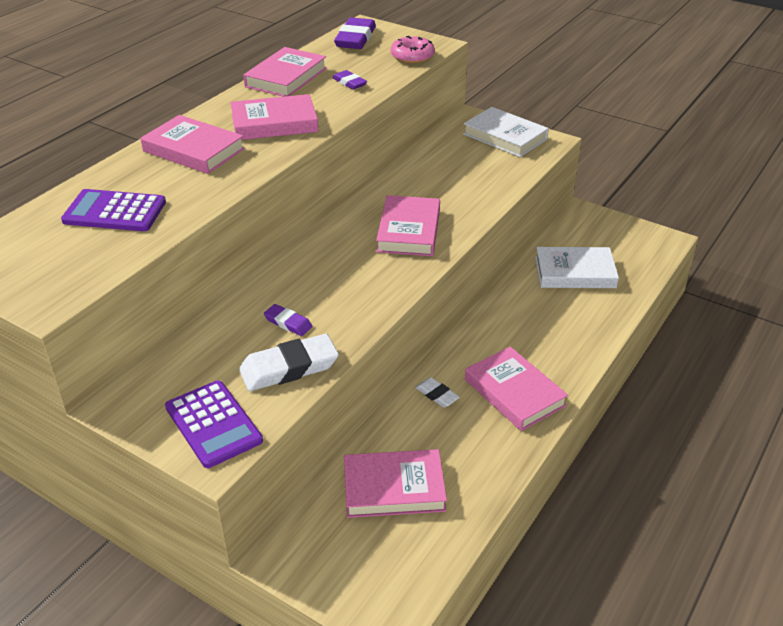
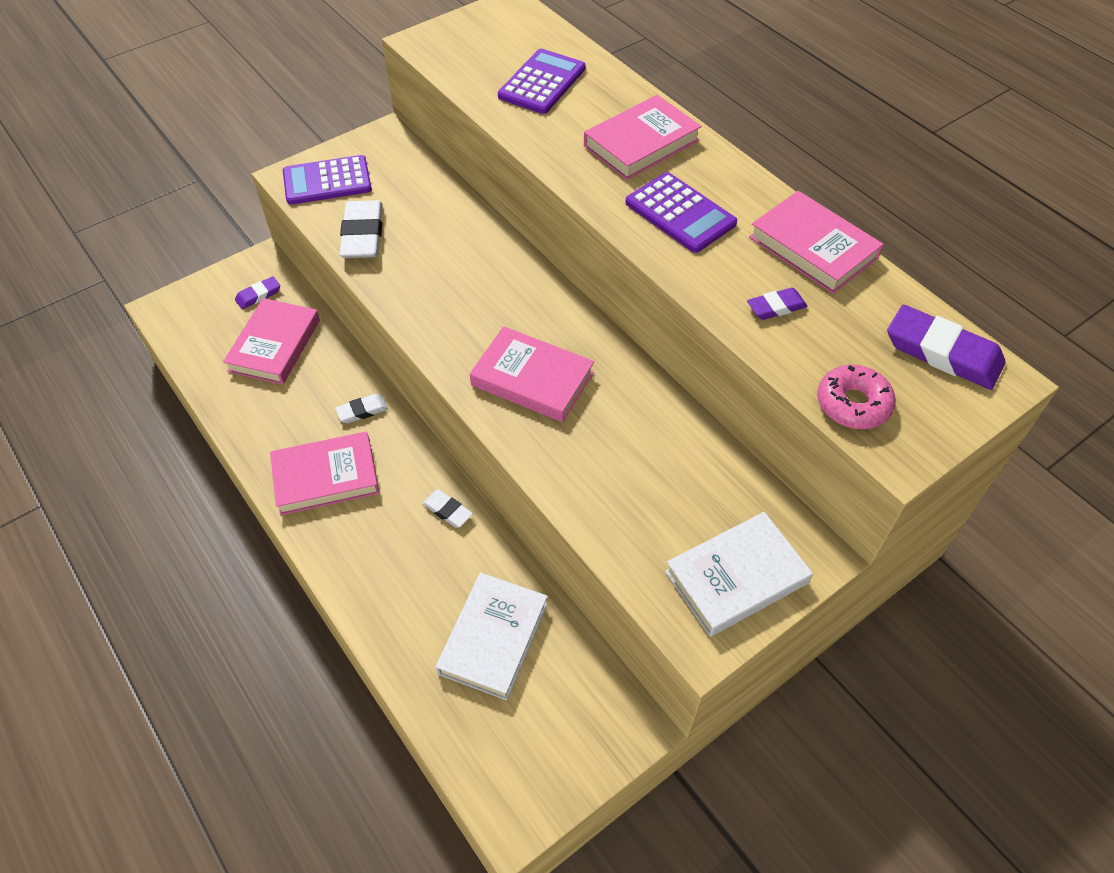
camera: 110 degrees right, 15 degrees up
(274, 123) = (680, 213): pink book -> purple calculator
(288, 323) = (425, 246): purple eraser -> purple eraser (258, 295)
(499, 318) = (447, 511): none -> white eraser

